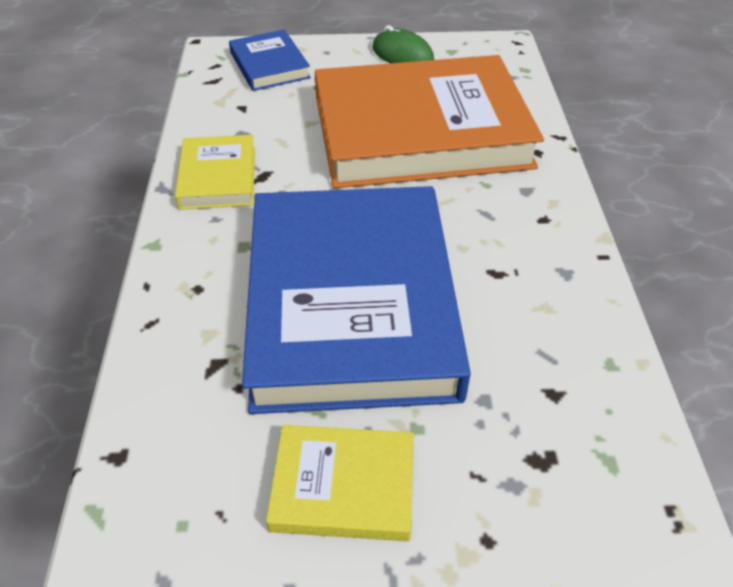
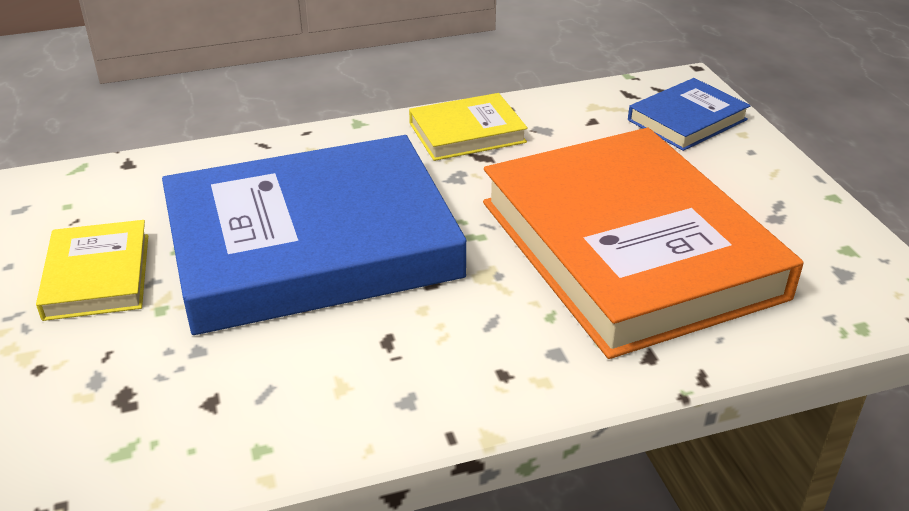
camera: 75 degrees right, 10 degrees down
(402, 55) = (797, 209): green mouse -> none

